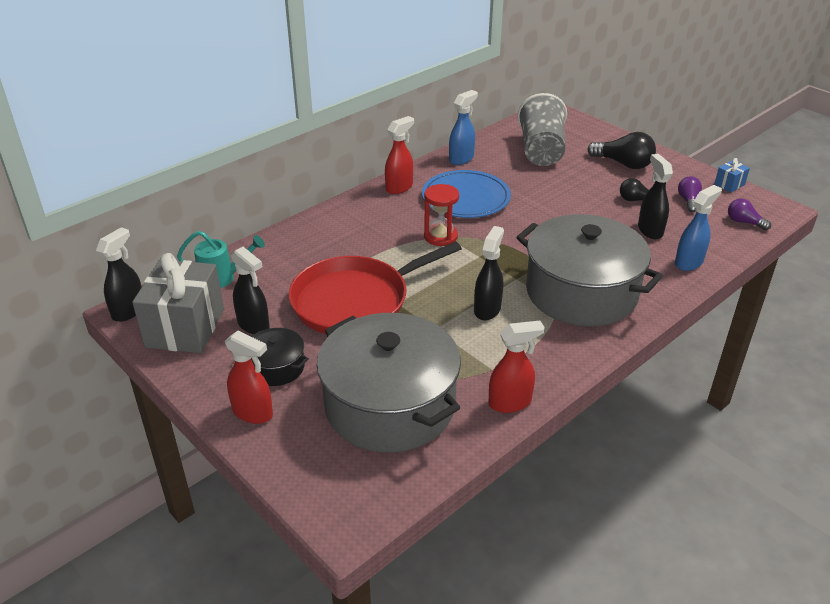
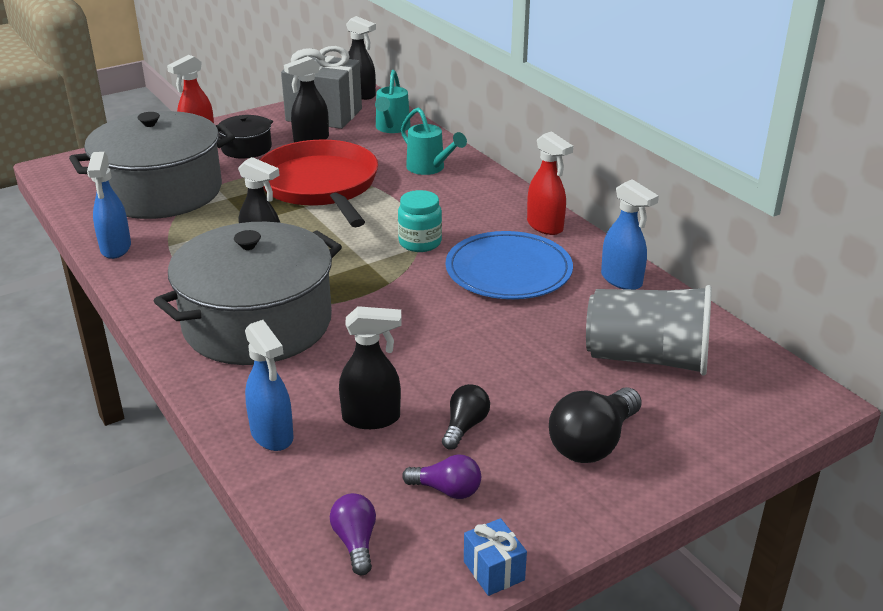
camera: 100 degrees right, 5 degrees down
(310, 246) = (429, 168): none -> turquoise watering can
(440, 236) = (420, 242): red hourglass -> turquoise jar
(510, 403) = (116, 248): red spray bottle -> blue spray bottle
(744, 222) = (355, 542): purple light bulb -> purple light bulb turned 60 degrees counterclockwise

